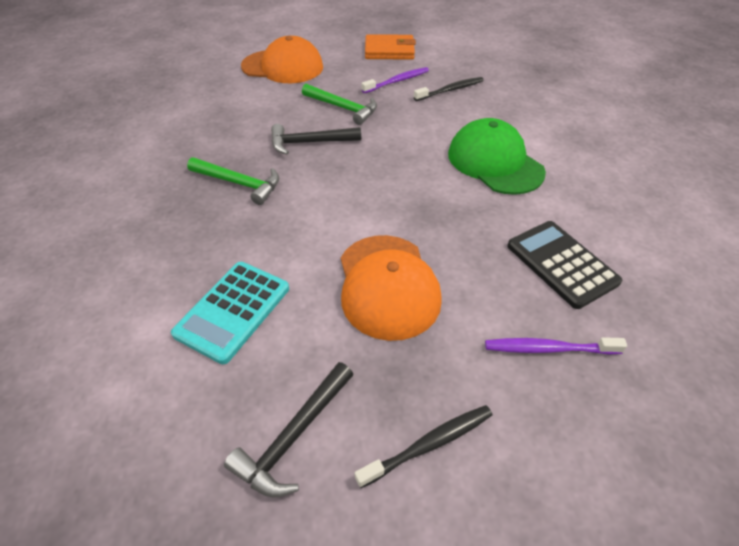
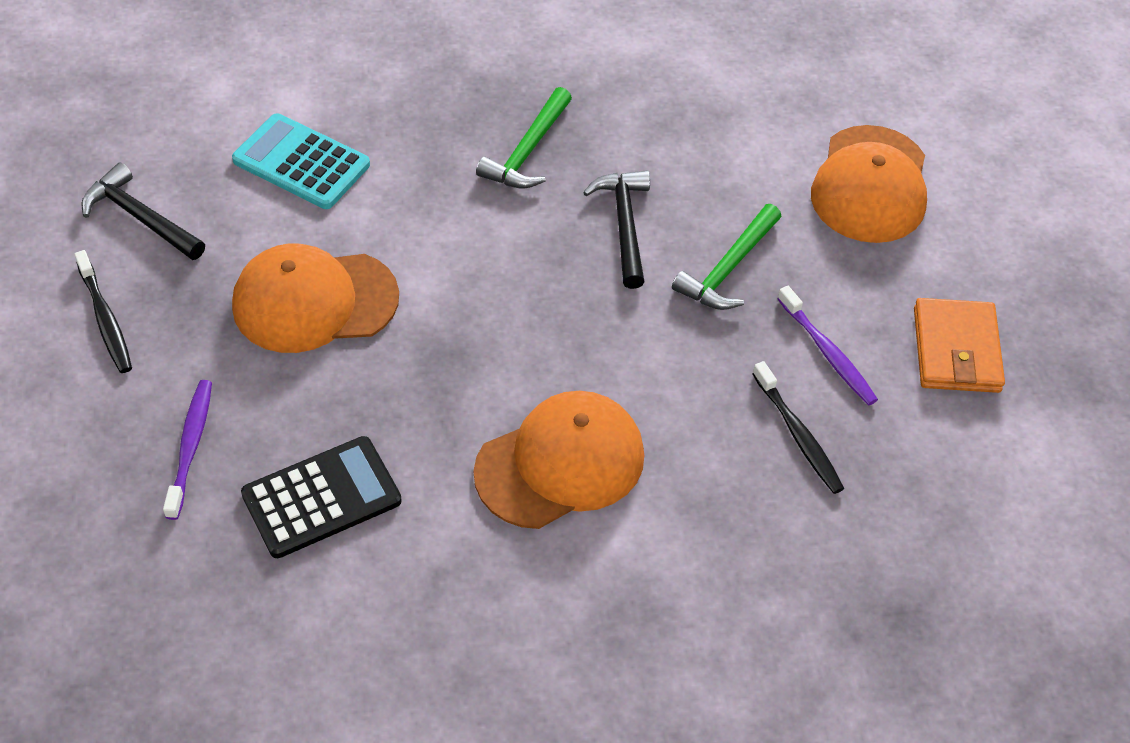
camera: 90 degrees right, 5 degrees up
(494, 162) = (560, 463): green cap -> orange cap

